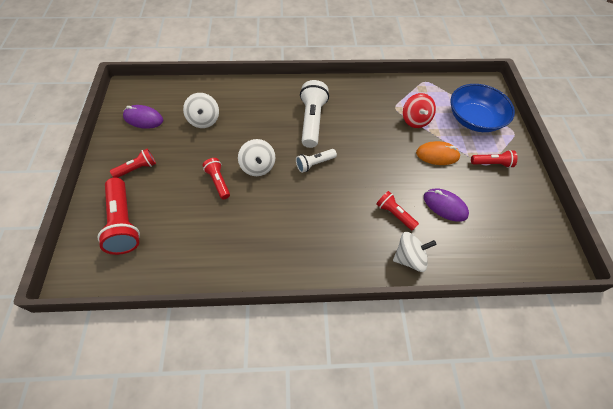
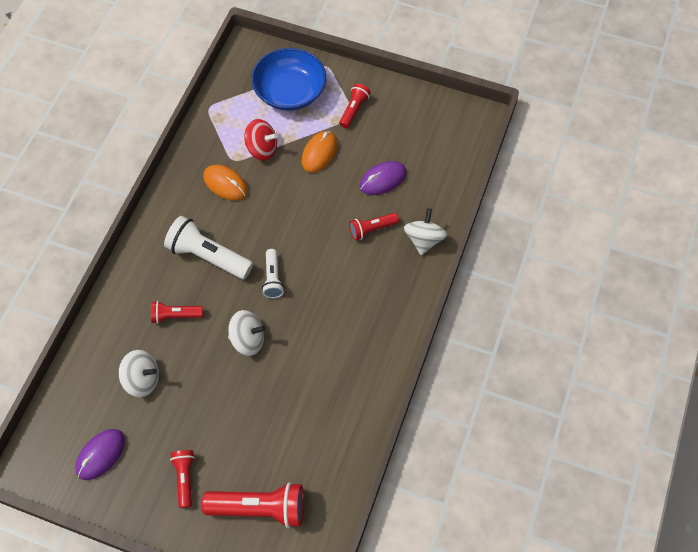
camera: 65 degrees left, 5 degrees up
(218, 182) = (249, 389): red flashlight -> red flashlight (175, 316)
(373, 110) = (225, 184): none -> orange mouse

